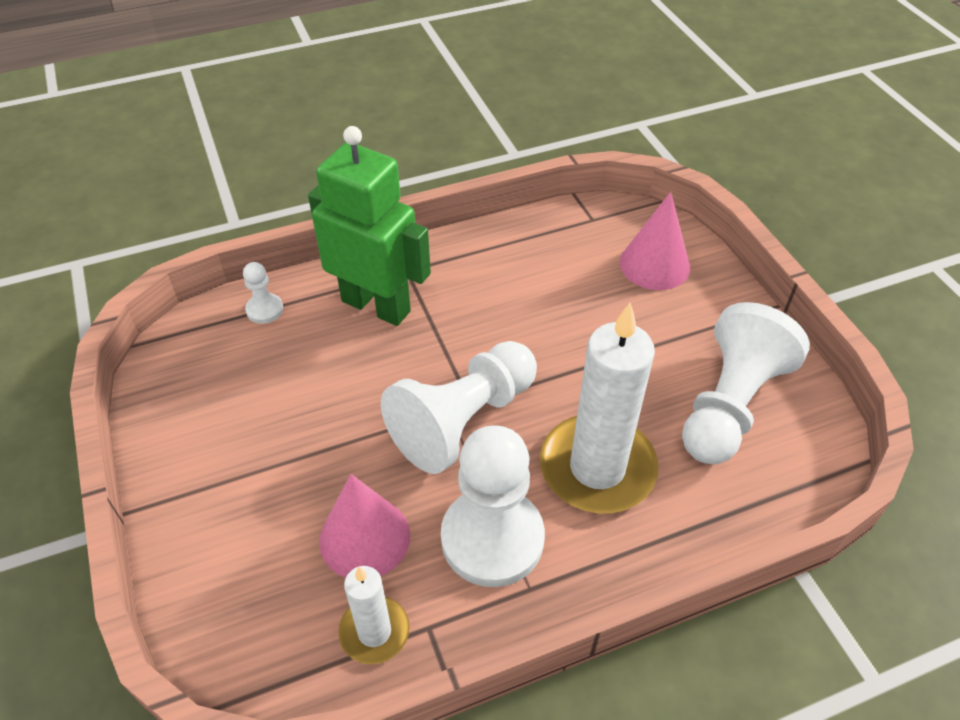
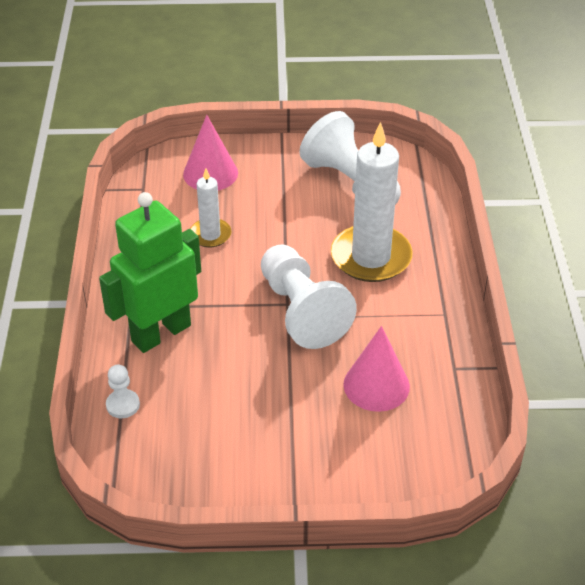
camera: 70 degrees left, 5 degrees down
(374, 631) = (448, 395): white candle -> white candle (210, 235)
(492, 539) = (403, 321): white pawn -> none

